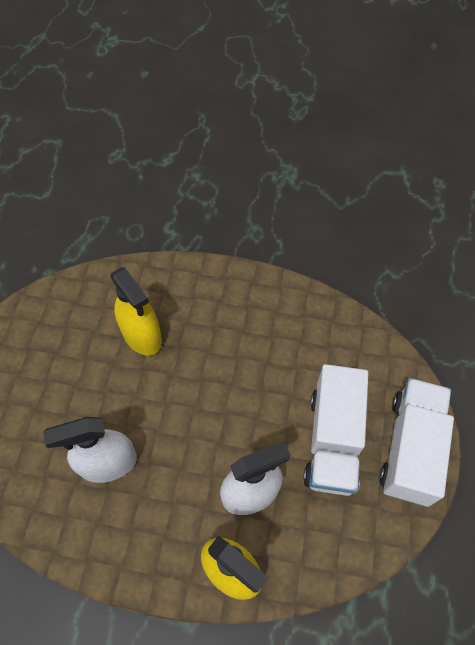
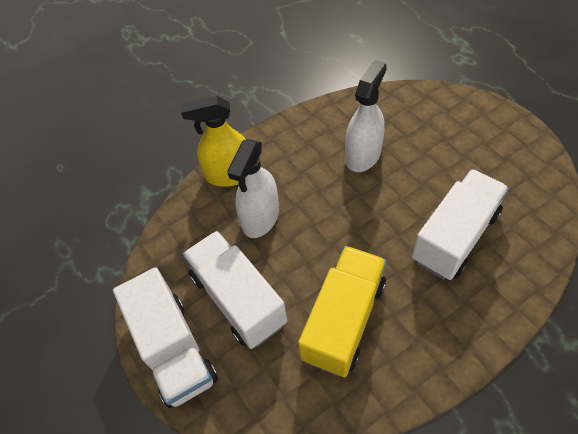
camera: 140 degrees right, 5 degrees down
(142, 335) = (455, 237): yellow spray bottle -> white truck
(276, 357) = (344, 320): none -> yellow truck

